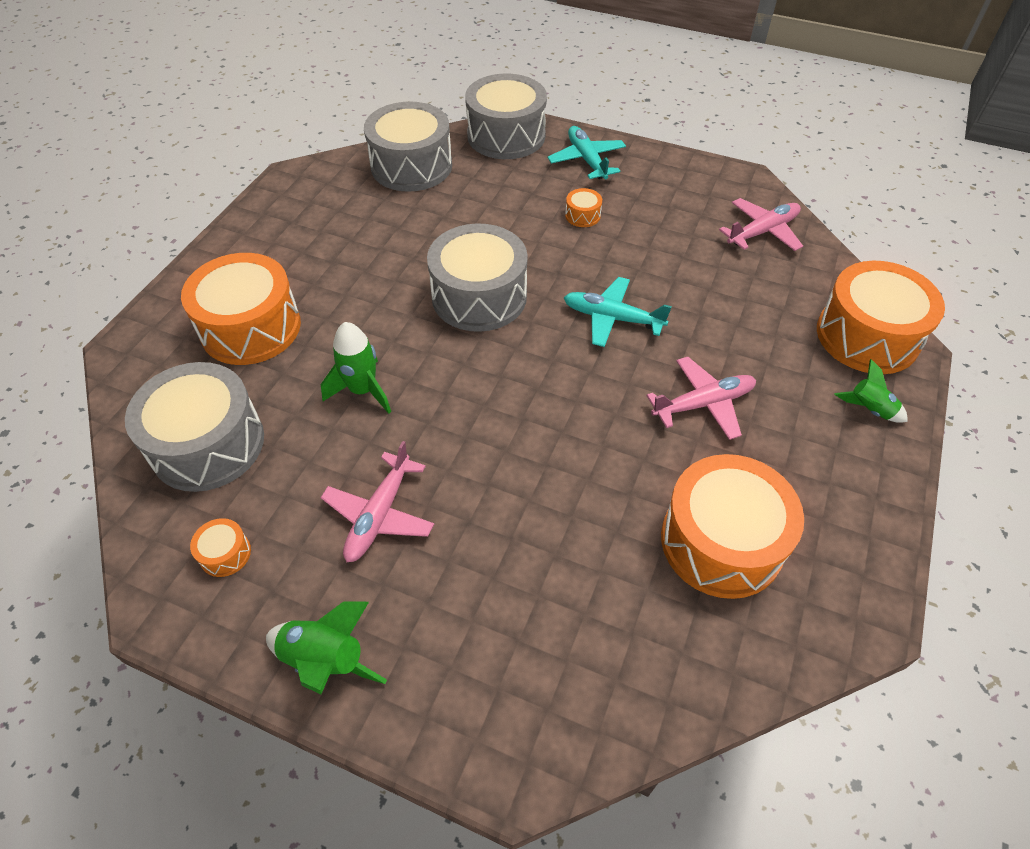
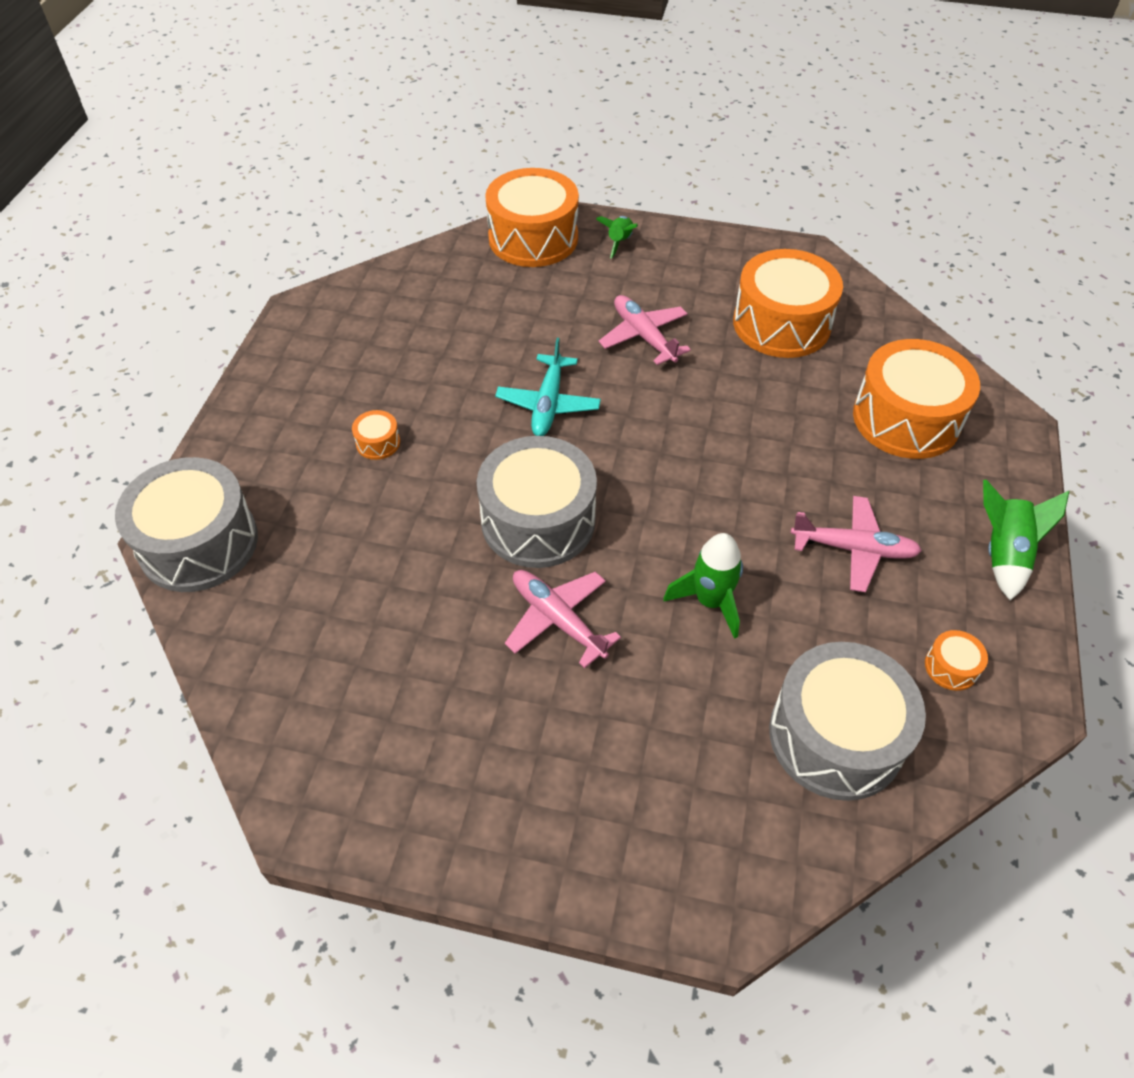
camera: 100 degrees left, 0 degrees up
(251, 327) = (646, 756): orange drum -> orange drum (906, 419)
(411, 166) = (274, 648): grey drum -> none
(586, 160) = (261, 449): turquoise plane -> none
(762, 231) = (393, 298): pink plane -> pink plane (557, 620)

